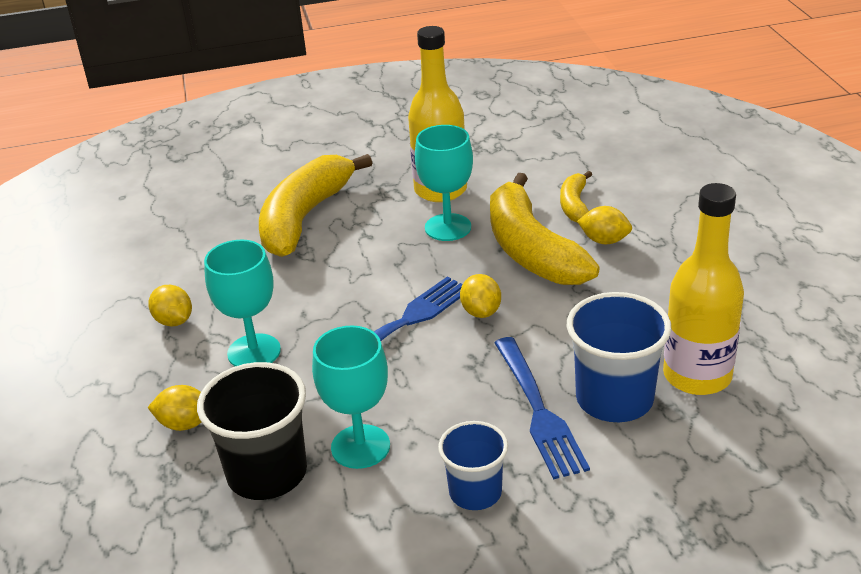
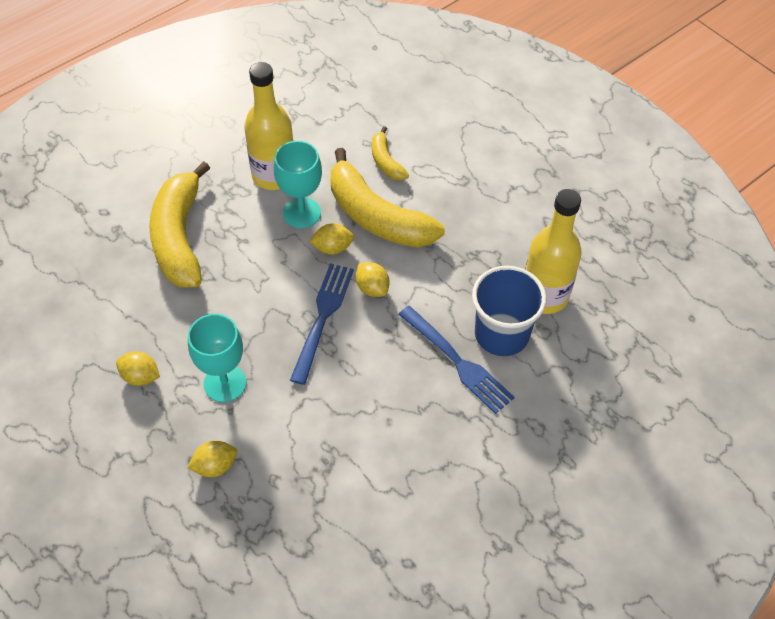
camera: 30 degrees left, 20 degrees up
(267, 473) = (303, 483): black cup -> none
(360, 446) = (355, 437): turquoise goblet -> none
(475, 492) = (452, 443): blue cup -> none
(604, 240) = (425, 191): yellow lemon -> yellow lemon (332, 248)

